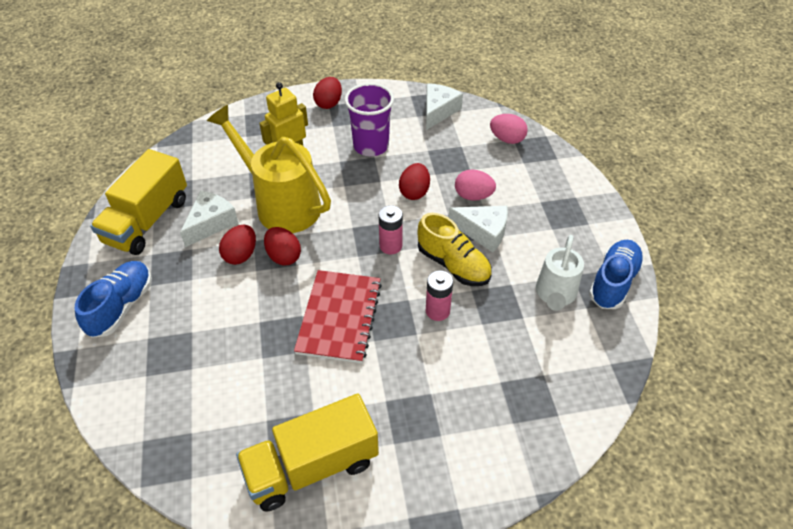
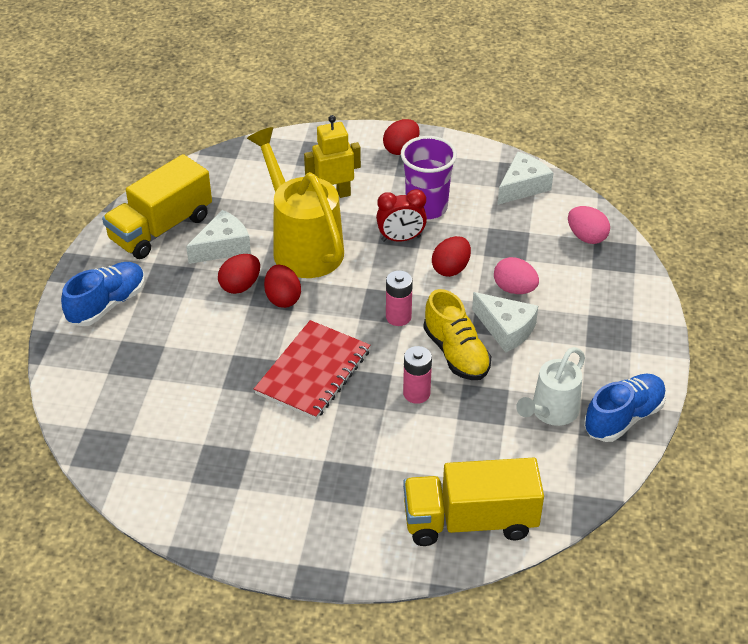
camera: 20 degrees right, 5 degrees down
(312, 466) = (228, 494): yellow truck -> yellow truck (470, 521)
(362, 177) = (401, 239): none -> red clock

